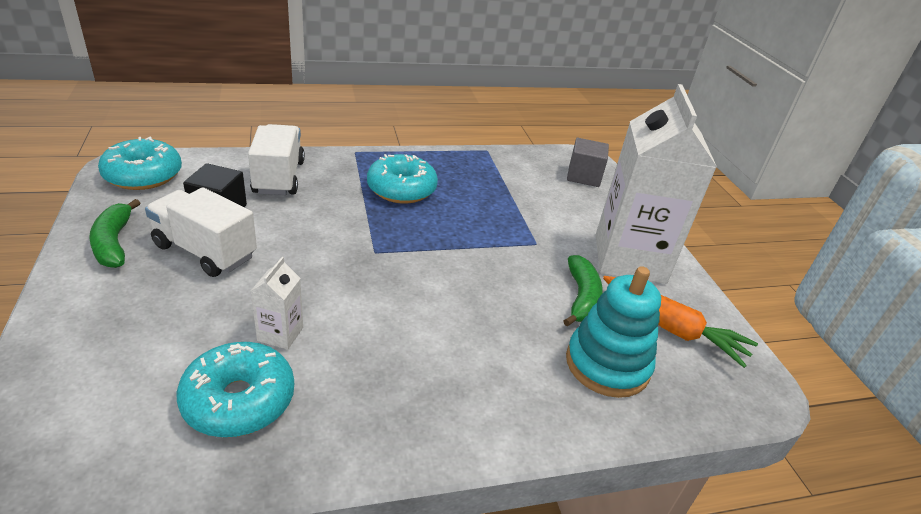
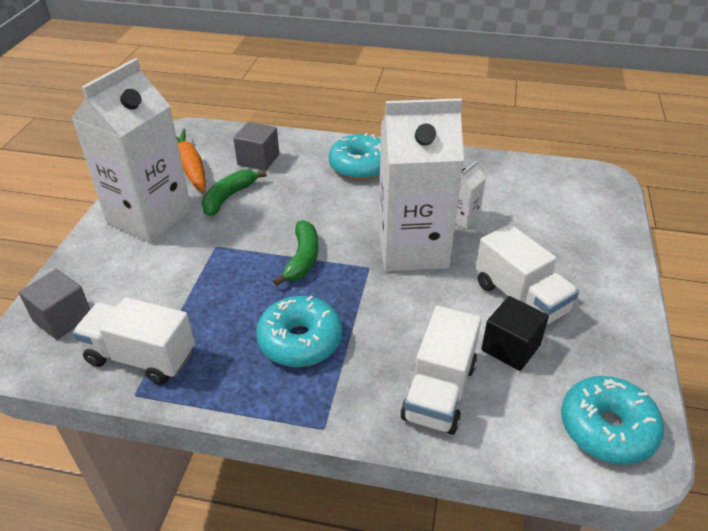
camera: 150 degrees left, 5 degrees up
(114, 243) = (605, 324): green banana -> green banana (302, 259)
(239, 400) = (492, 188): turquoise donut -> turquoise donut (360, 166)
(335, 279) = (412, 249): none -> white carton
(504, 165) = (141, 357): none -> white truck
(607, 364) = (258, 159): turquoise stacking toy -> grey cube

